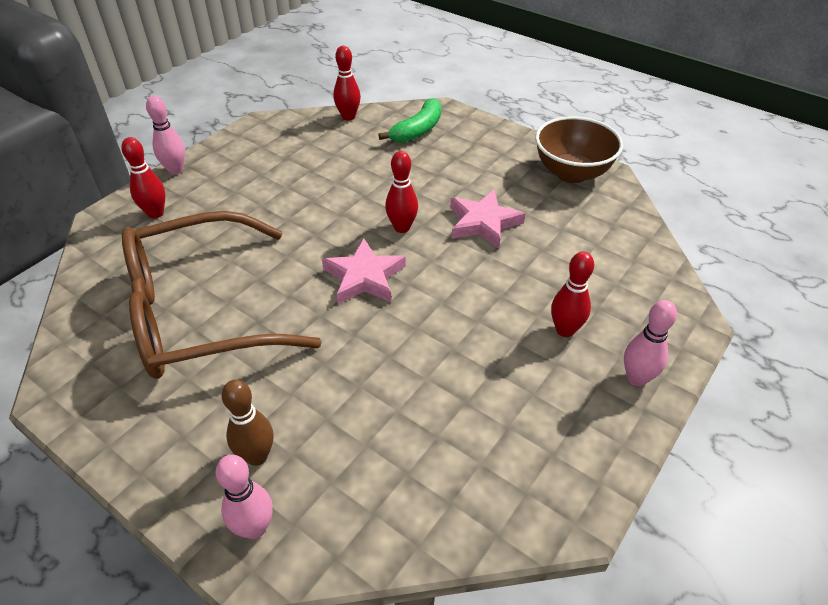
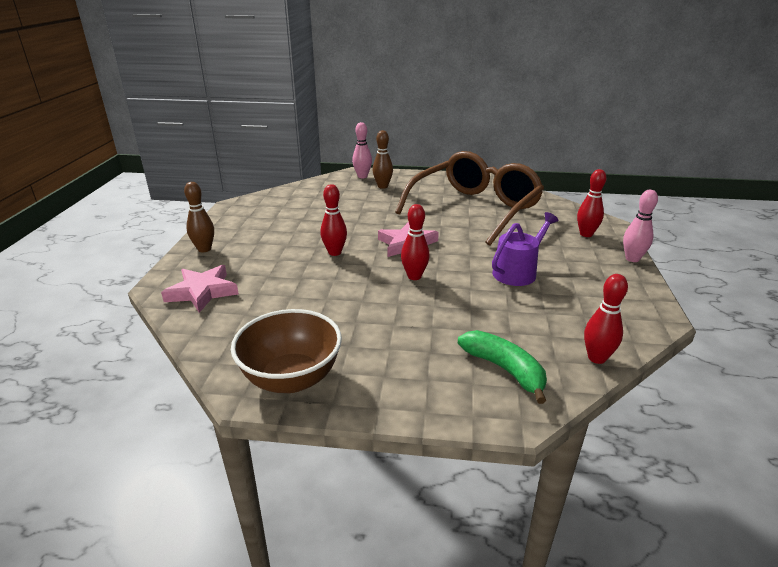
camera: 150 degrees right, 15 degrees down
(299, 195) = (518, 272): none -> purple watering can
(417, 130) = (504, 369): green banana -> green banana turned 135 degrees clockwise
(483, 223) = (353, 299): pink star -> pink star (202, 292)
(565, 330) = (256, 257): red bowling pin -> red bowling pin (334, 252)
(636, 378) = (204, 249): pink bowling pin -> brown bowling pin

